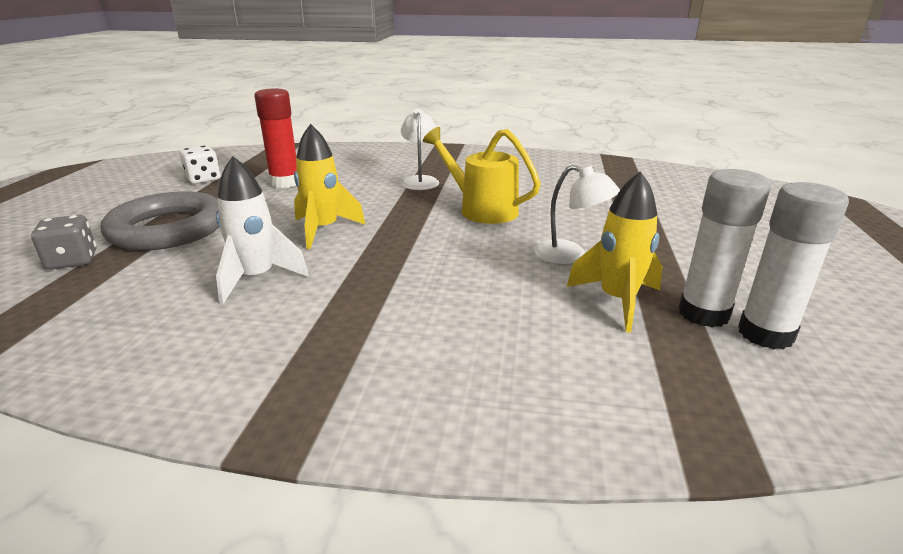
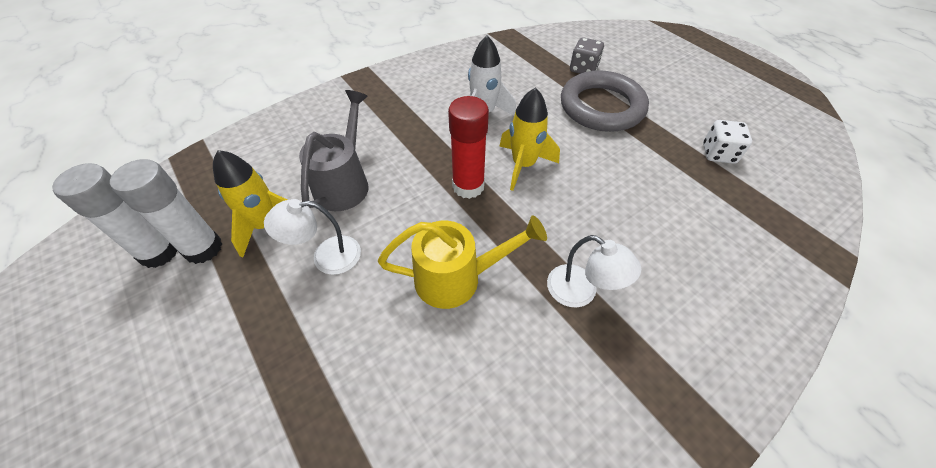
camera: 135 degrees right, 25 degrees up
(285, 182) = (663, 194): red glue stick -> red glue stick (468, 186)
(497, 295) = (345, 182): none -> grey watering can

